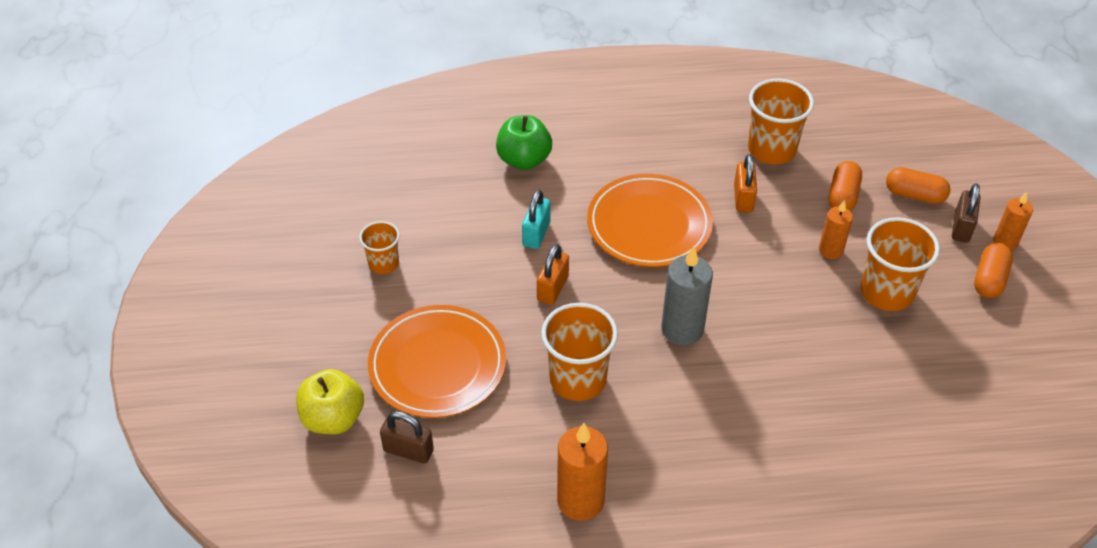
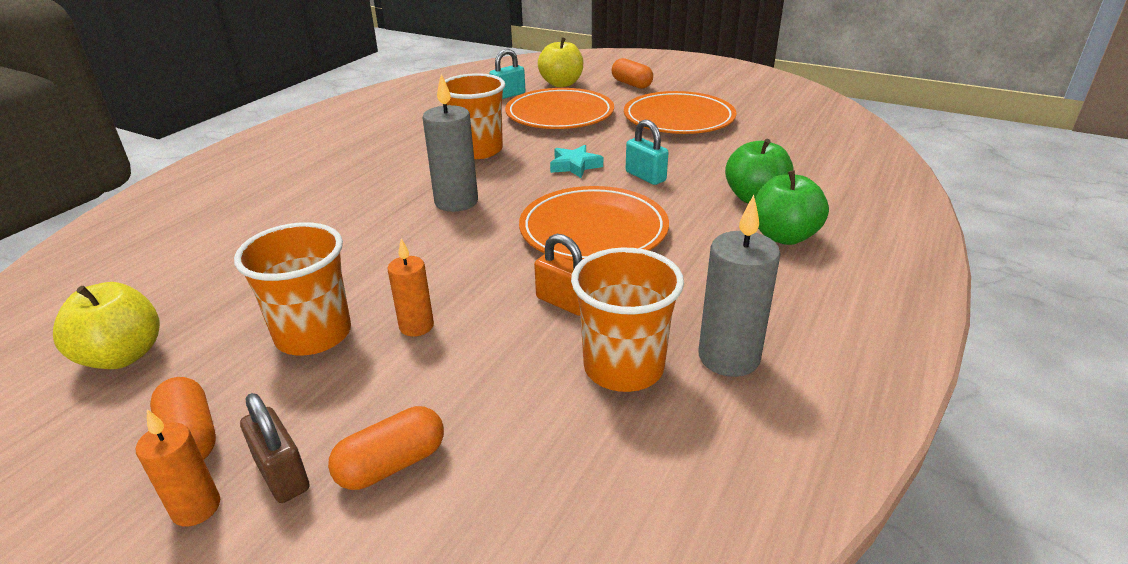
camera: 125 degrees right, 15 degrees down
(383, 263) = (678, 119): orange cup -> orange plate
(408, 450) = (508, 95): brown padlock -> turquoise padlock
(552, 288) = (575, 166): orange padlock -> turquoise star
(571, 130) = (784, 236): none -> green apple
(580, 500) = (393, 126): orange candle -> none
(724, 116) = (728, 357): none -> grey candle
(842, 196) = (476, 385): orange capsule -> orange capsule (631, 84)
(998, 369) = (123, 356): none -> yellow apple

